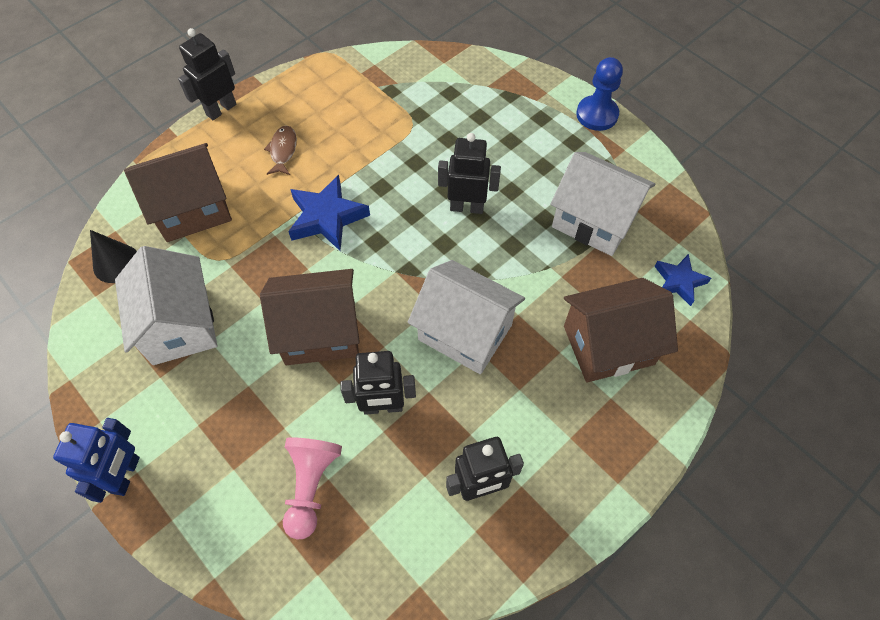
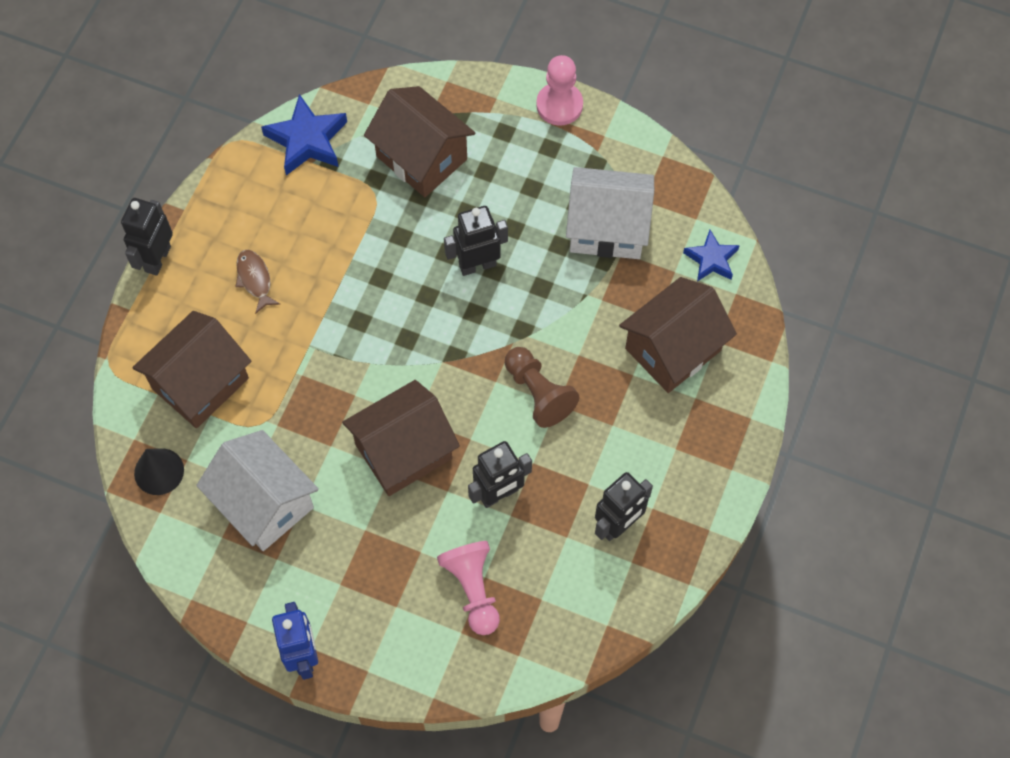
camera: 25 degrees left, 5 degrees up
(327, 217) = (344, 334): blue star -> blue star (307, 140)
(464, 113) = (421, 158): none -> brown house
(465, 332) = (538, 393): white house -> brown pawn
(597, 114) = (559, 105): blue pawn -> pink pawn

